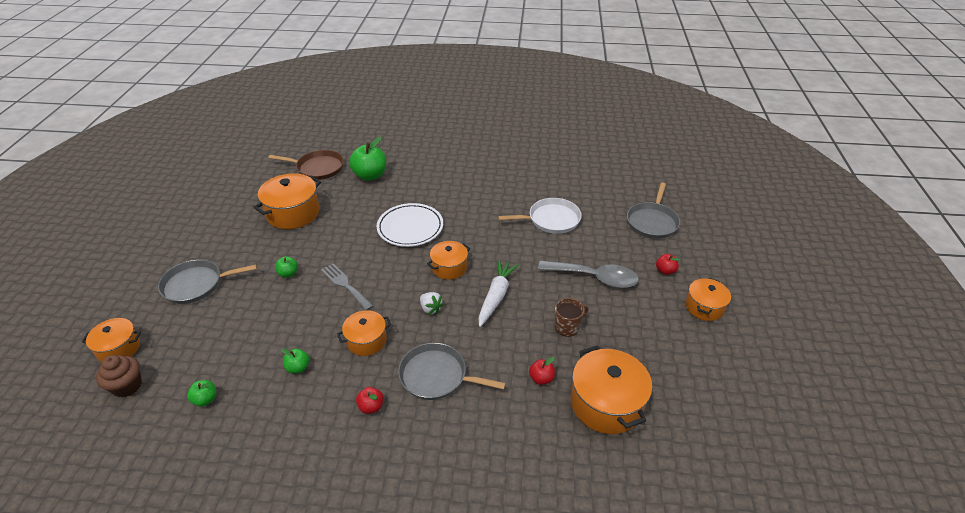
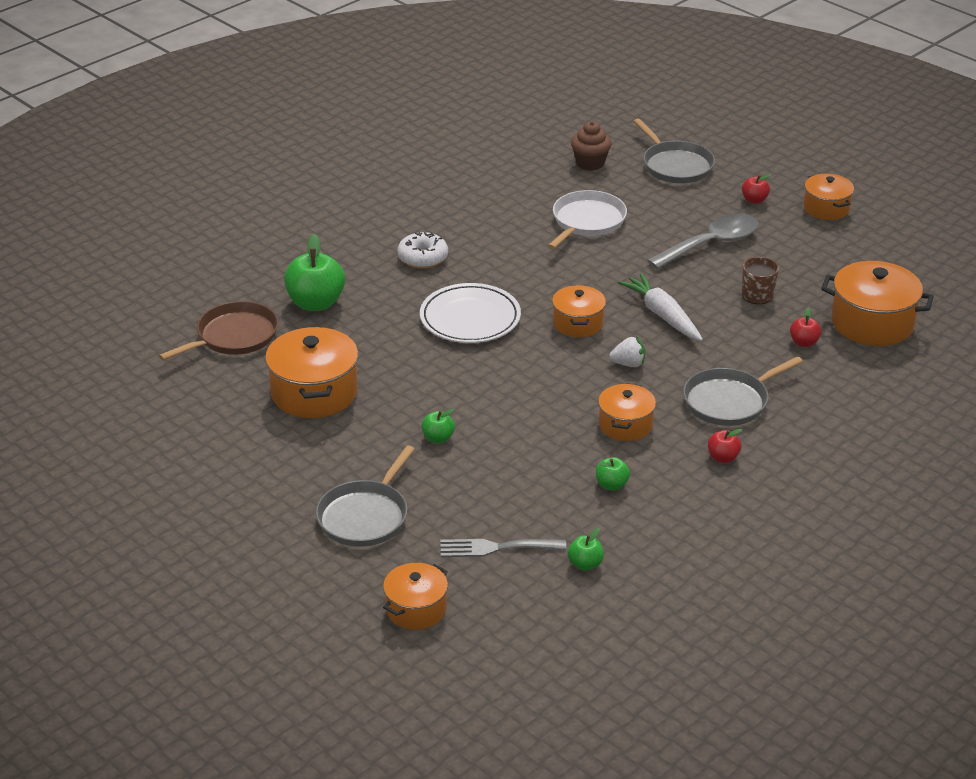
camera: 50 degrees left, 5 degrees down
(127, 386) = (494, 617): brown cupcake -> brown cupcake (590, 163)
(345, 285) = (514, 405): grey fork -> grey fork (496, 548)
(446, 185) = (423, 258): none -> white donut

